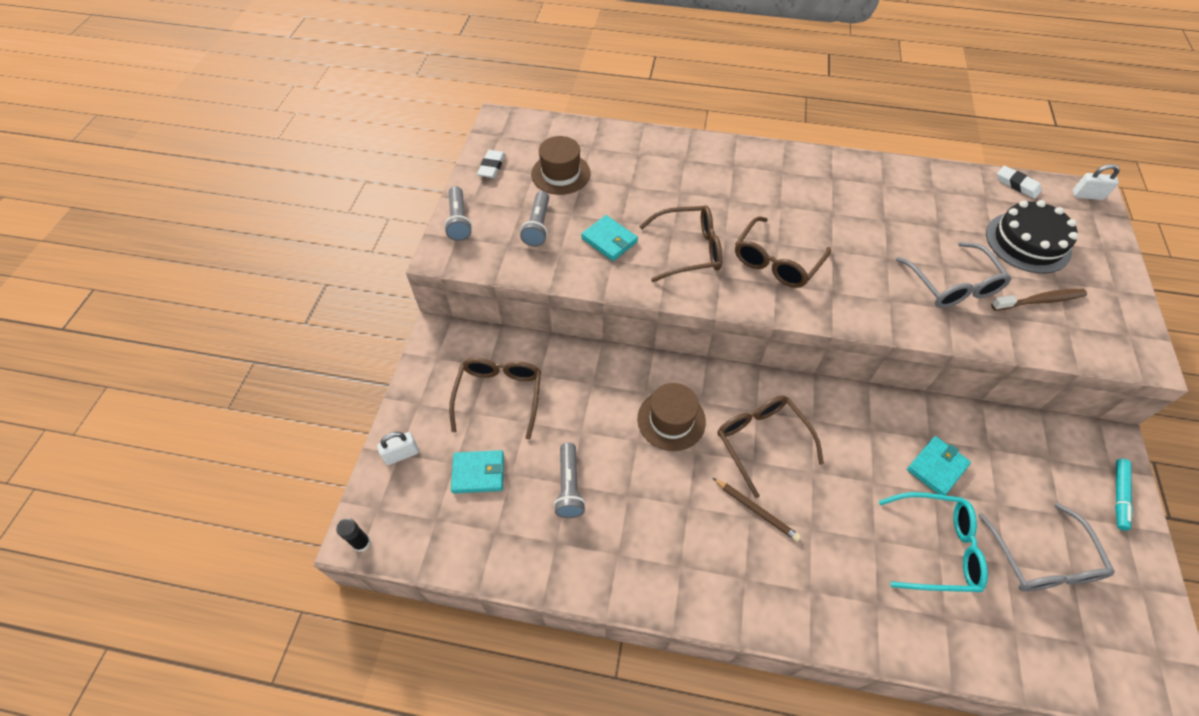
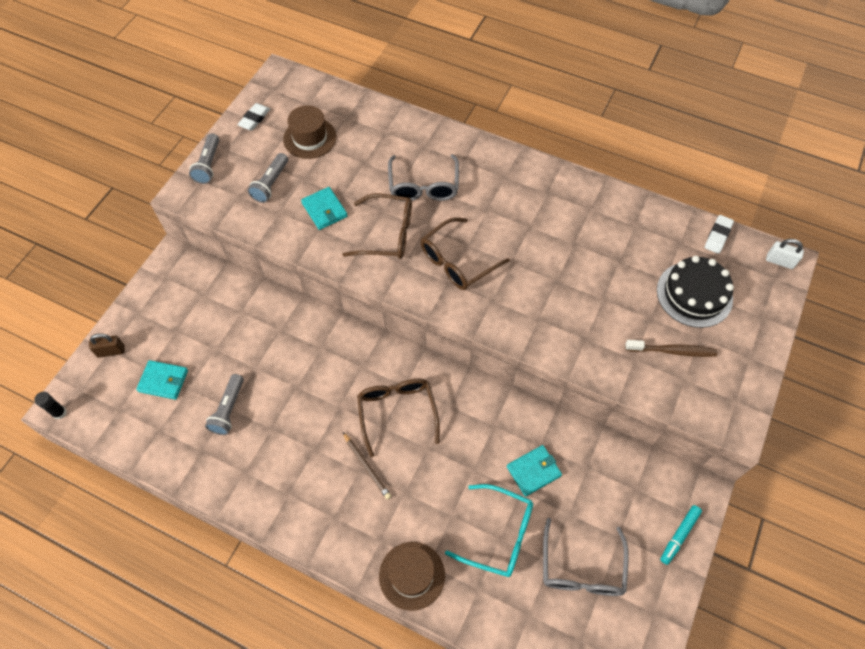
camera: 15 degrees right, 5 degrees up
(402, 454) = (111, 351): white padlock -> brown padlock
(499, 395) = (202, 321): brown glasses -> none
(671, 420) = (331, 376): brown hat -> brown hat (412, 575)
(952, 285) = (601, 318): grey glasses -> grey glasses (423, 186)
(1017, 184) = (718, 236): white eraser -> white eraser turned 60 degrees clockwise

